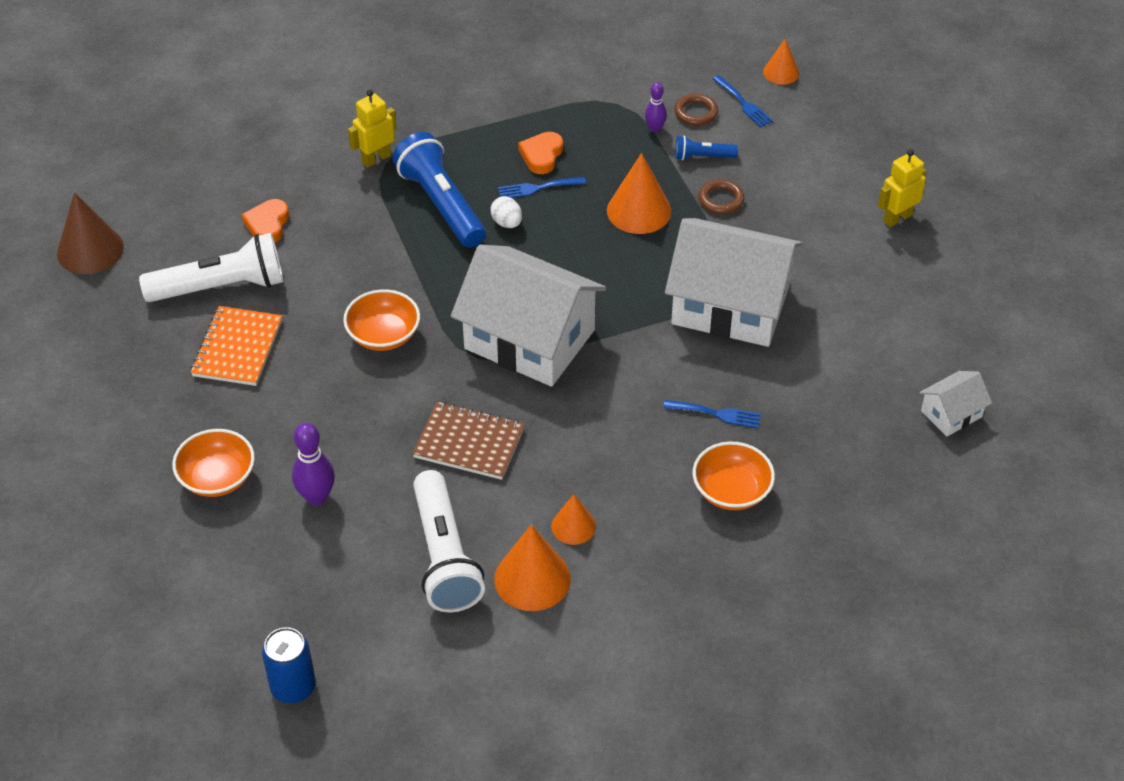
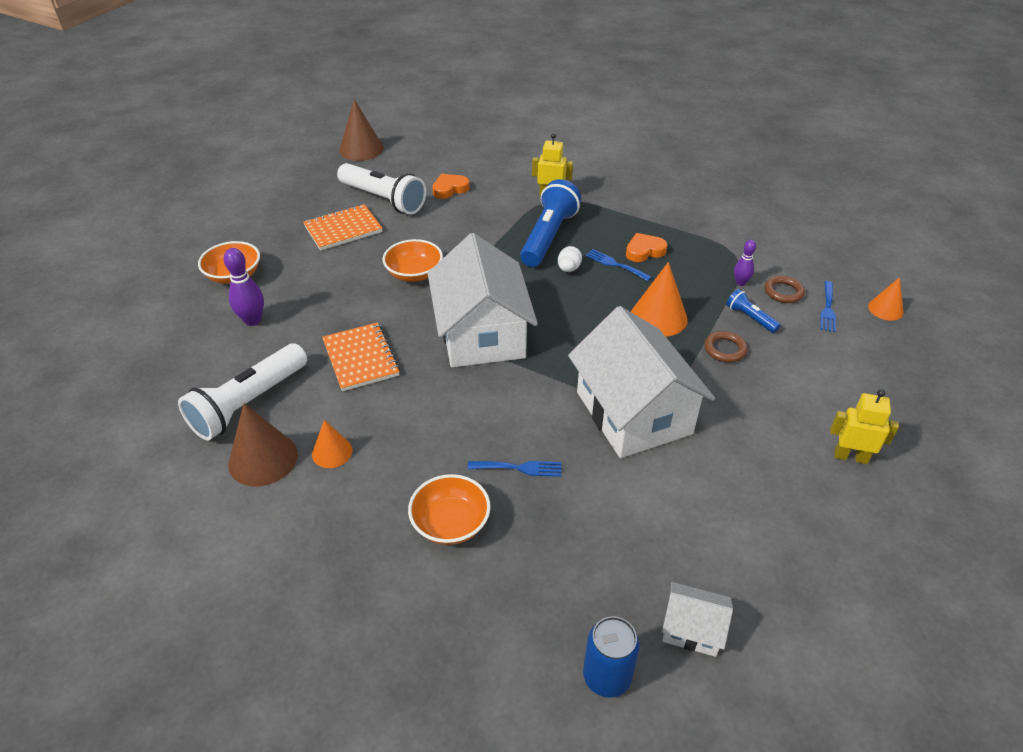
camera: 50 degrees right, 5 degrees down
(293, 687) = (80, 398): blue can -> blue can (607, 677)
(469, 443) = (361, 358): brown notebook -> orange notebook
(532, 579) = (263, 459): orange cone -> brown cone
(716, 414) = (519, 468): blue fork -> blue fork turned 60 degrees counterclockwise

